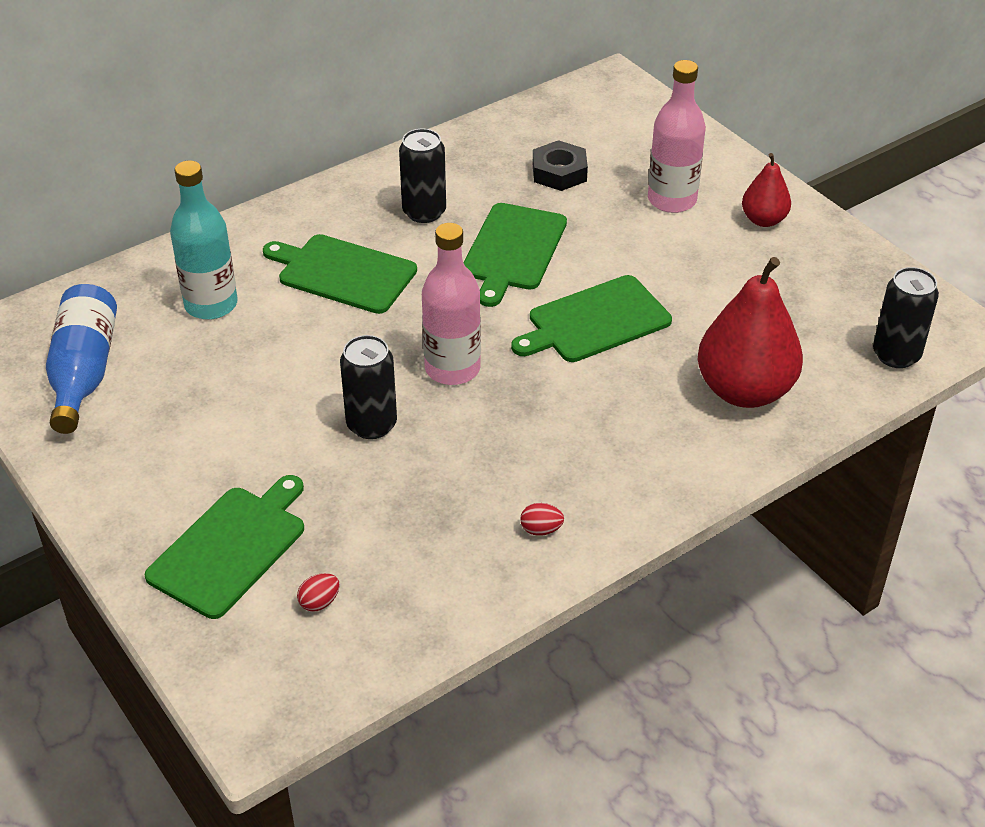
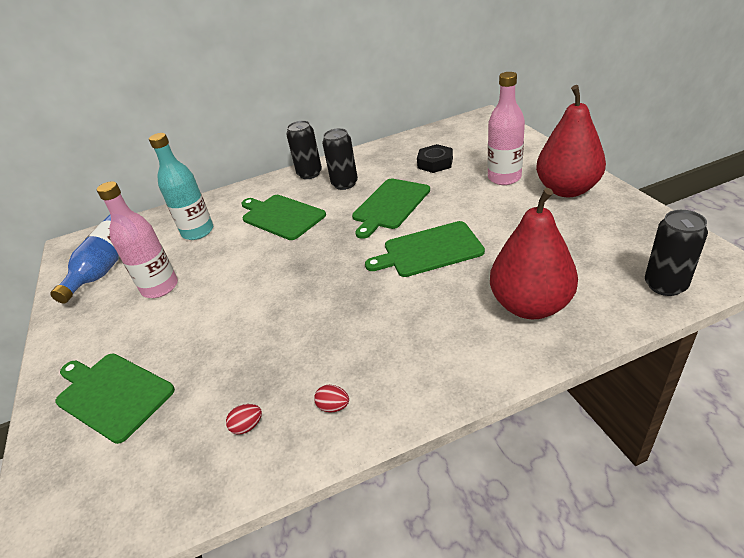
camera: 20 degrees right, 5 degrees down
(231, 548) = (112, 394): green cutting board -> green cutting board turned 105 degrees counterclockwise
(319, 602) = (143, 449): red egg -> red egg (247, 426)
(371, 424) = (250, 311): black can -> black can (309, 174)
(452, 369) = (320, 277): pink bottle -> pink bottle (160, 287)
(763, 220) = (567, 190): red pear -> red pear, size x1.87

